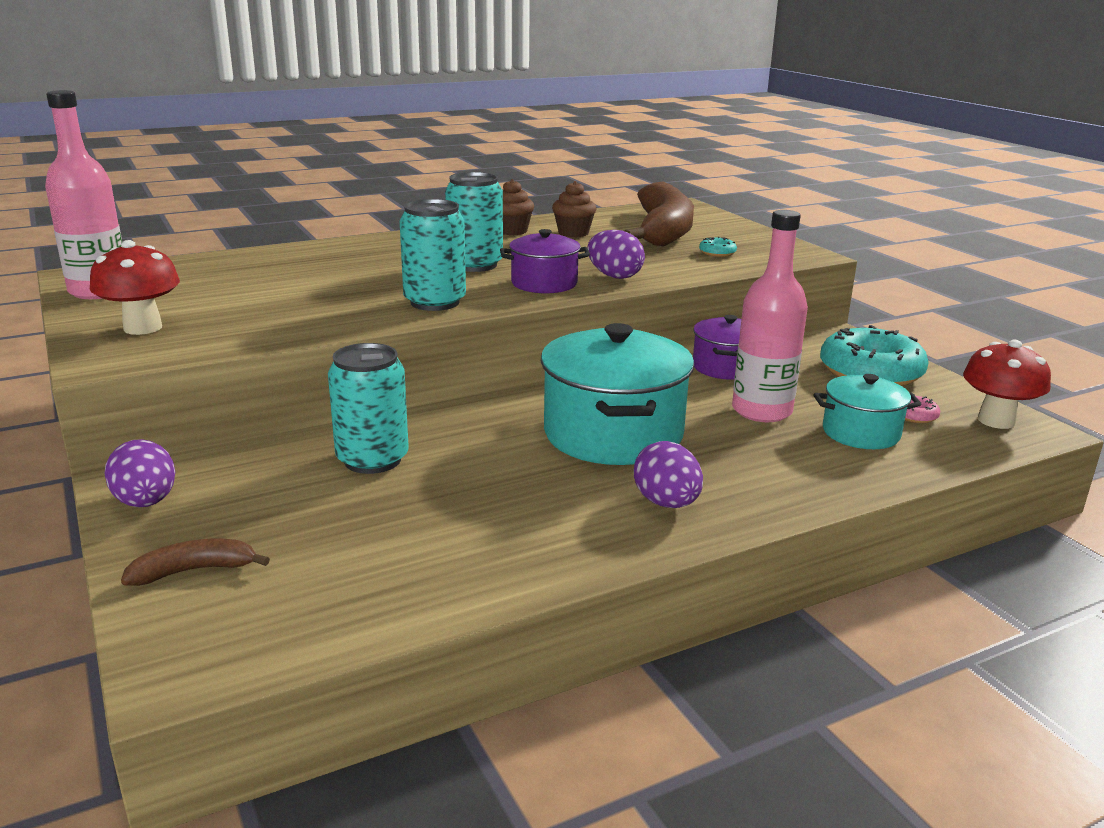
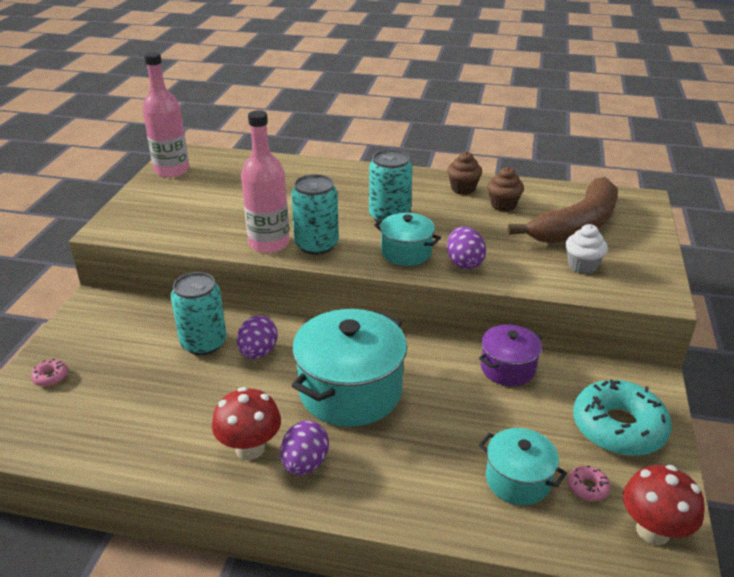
camera: 40 degrees right, 10 degrees up
(143, 328) = (153, 209): red mushroom -> red mushroom (250, 448)
(146, 502) = (83, 321): purple egg -> purple egg (258, 352)
(194, 571) = (50, 377): brown banana -> pink donut
(544, 283) = (406, 252): purple pot -> turquoise pot
(717, 253) = (582, 266): turquoise donut -> white cupcake
(761, 411) = (475, 421): pink bottle -> pink bottle (269, 243)

